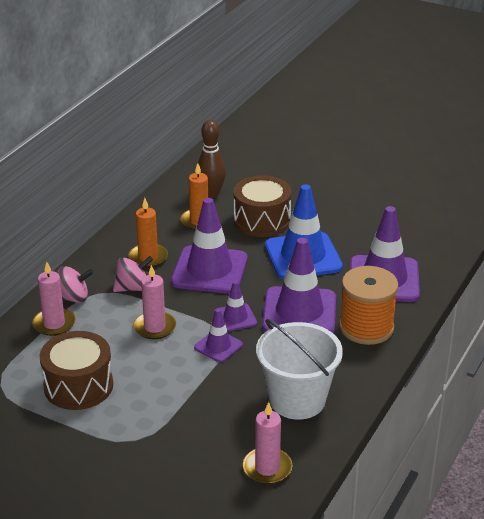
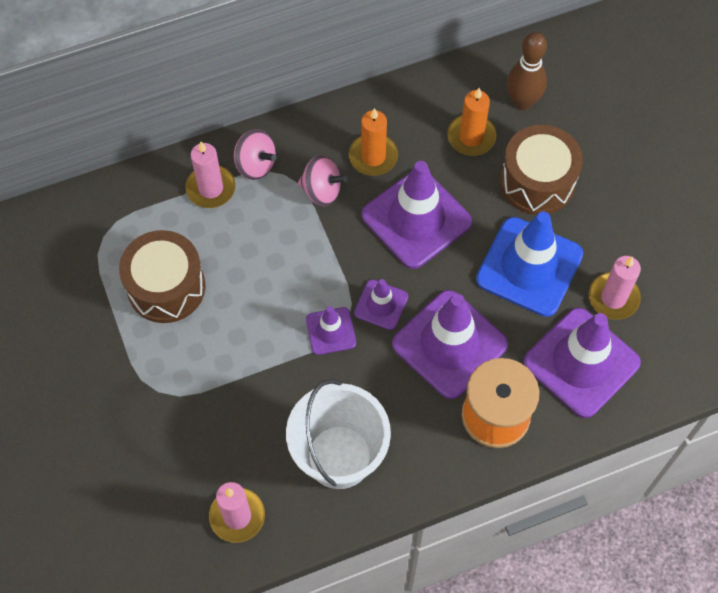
camera: 40 degrees right, 30 degrees up
(154, 327) = (295, 261): pink candle -> pink candle (613, 298)

